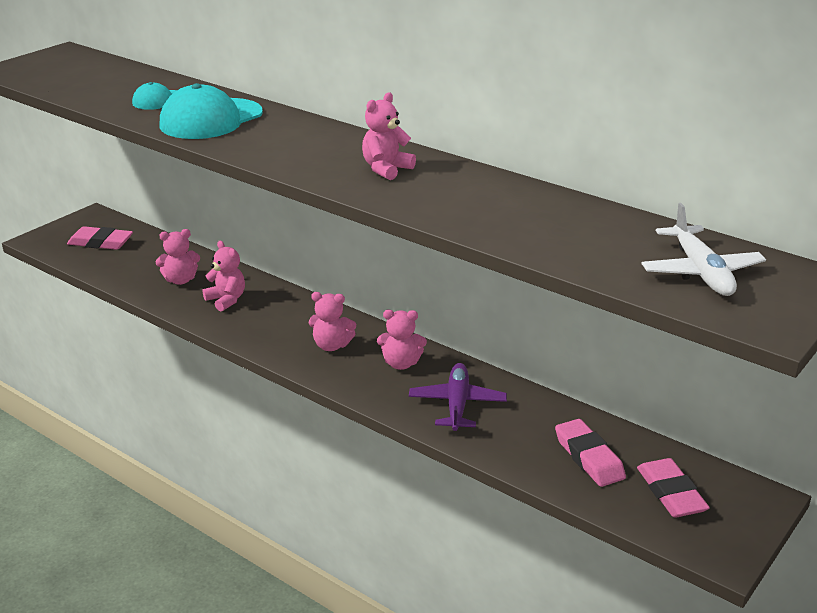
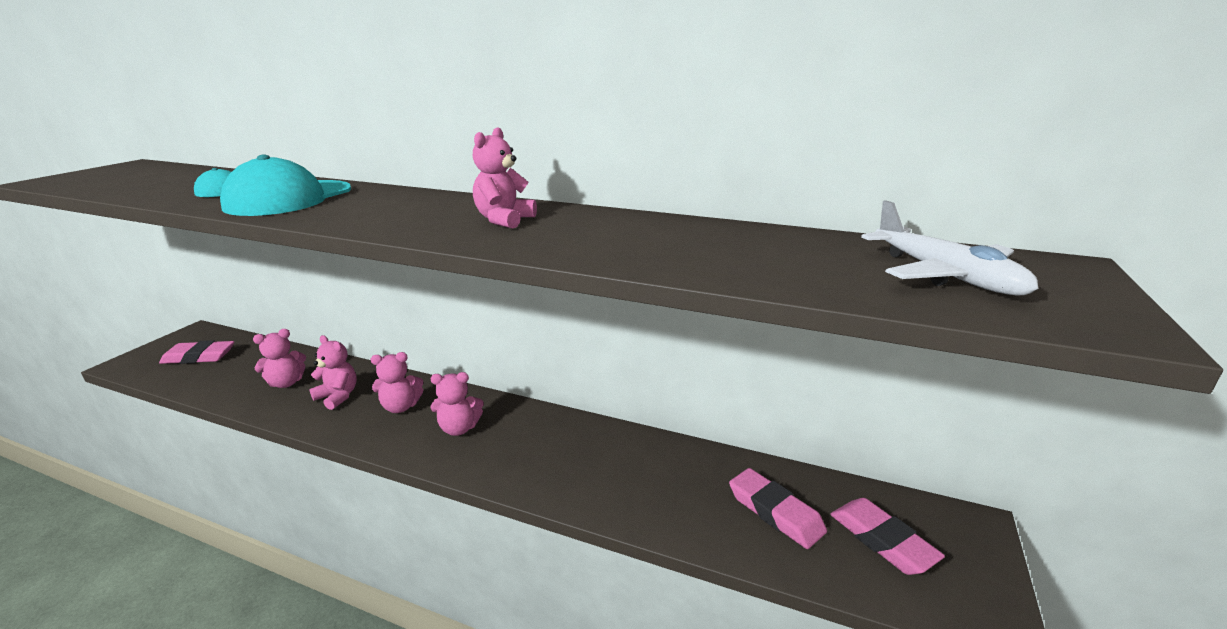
camera: 15 degrees left, 5 degrees down
(401, 363) = (538, 436): pink teddy bear -> pink teddy bear (400, 407)
(457, 404) = (611, 473): purple plane -> none

